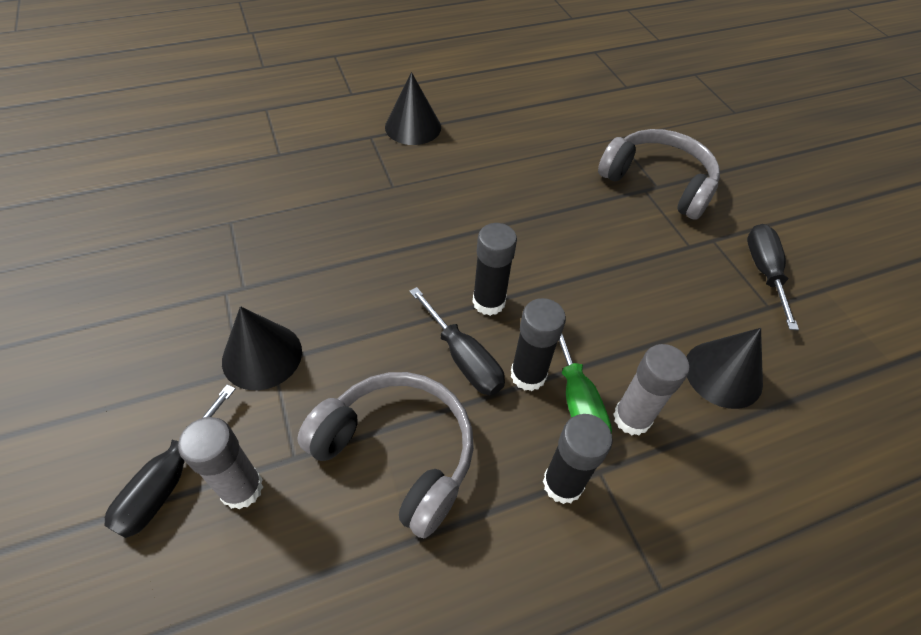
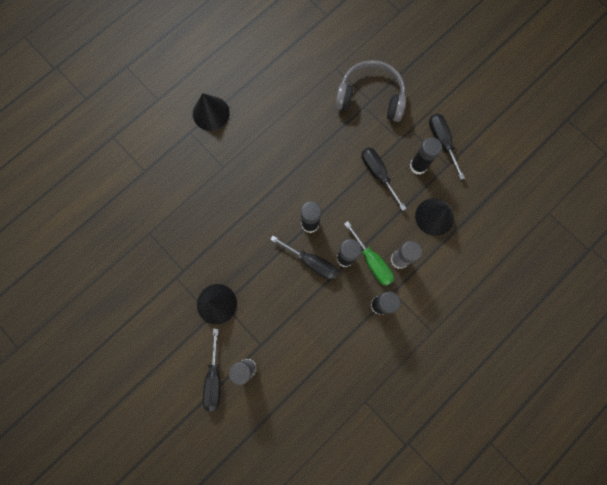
camera: 20 degrees left, 25 degrees up
(398, 453) = (304, 323): grey headphones -> none
(636, 276) = (378, 174): none -> black screwdriver
(712, 290) = (418, 166): none -> black glue stick

